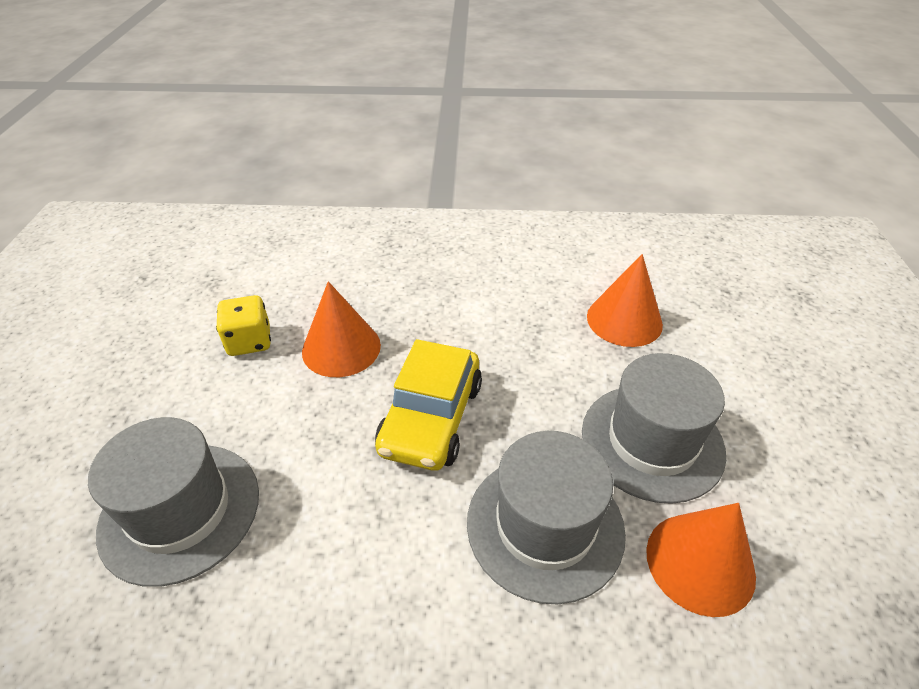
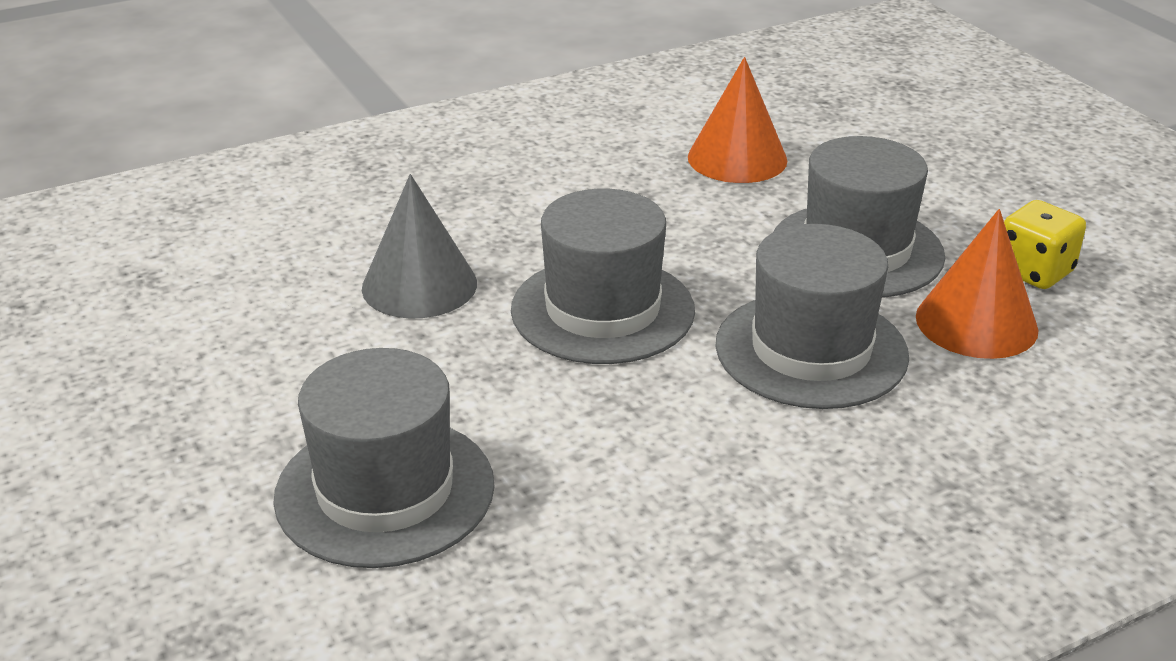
camera: 30 degrees left, 10 degrees down
(249, 341) = (282, 318): yellow dice -> yellow dice (1034, 272)
(341, 348) = (419, 285): orange cone -> grey cone
(431, 418) = (602, 310): yellow car -> grey hat

